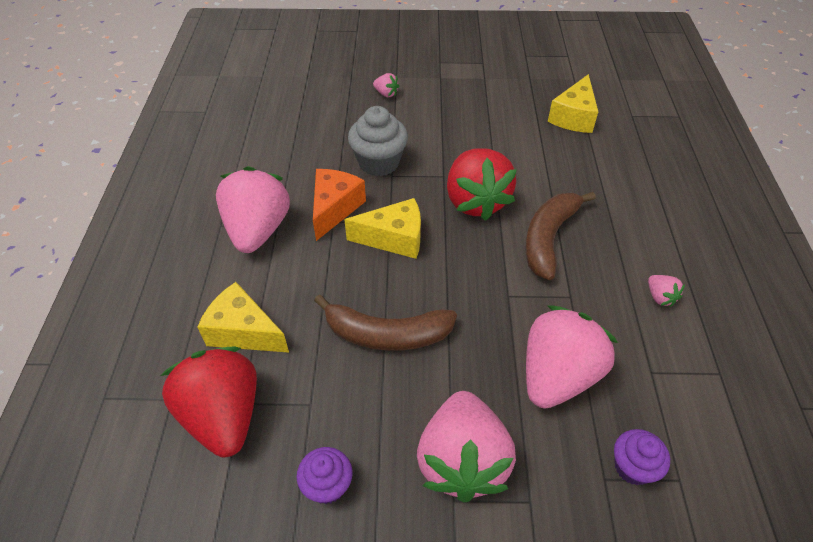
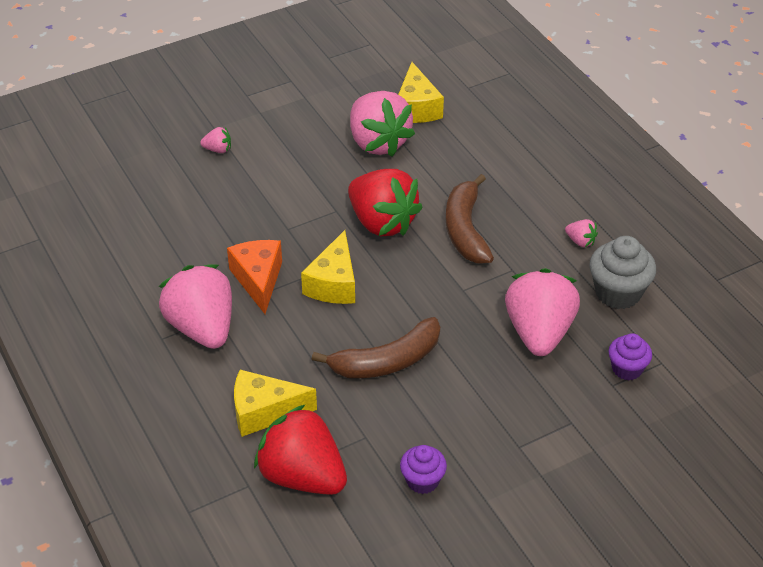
camera: 30 degrees left, 5 degrees down
(379, 163) = (266, 221): grey cupcake -> grey cupcake (618, 293)
(394, 238) = (334, 283): yellow cheese -> yellow cheese turned 135 degrees clockwise
(462, 461) = (508, 420): pink strawberry -> pink strawberry (378, 142)

